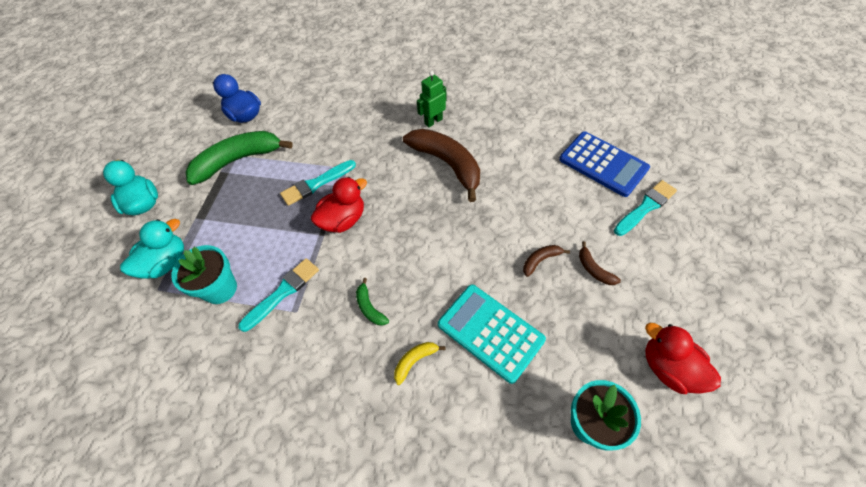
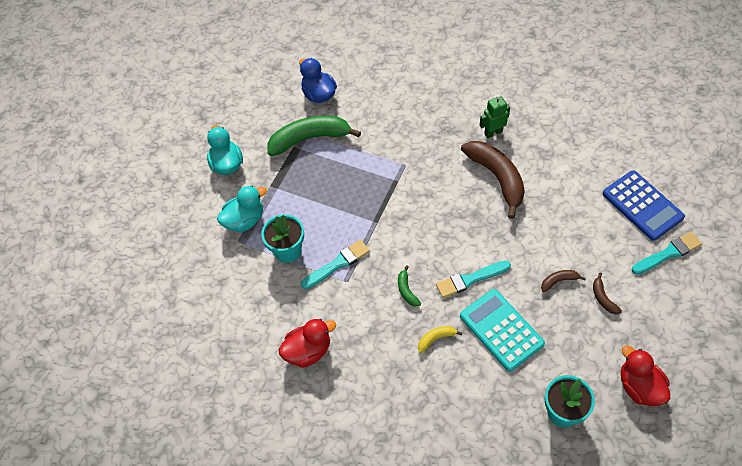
camera: 15 degrees right, 0 degrees up
(316, 184) = (376, 174): turquoise brush -> turquoise brush (470, 279)
(343, 220) = (395, 212): red duck -> red duck (308, 351)

